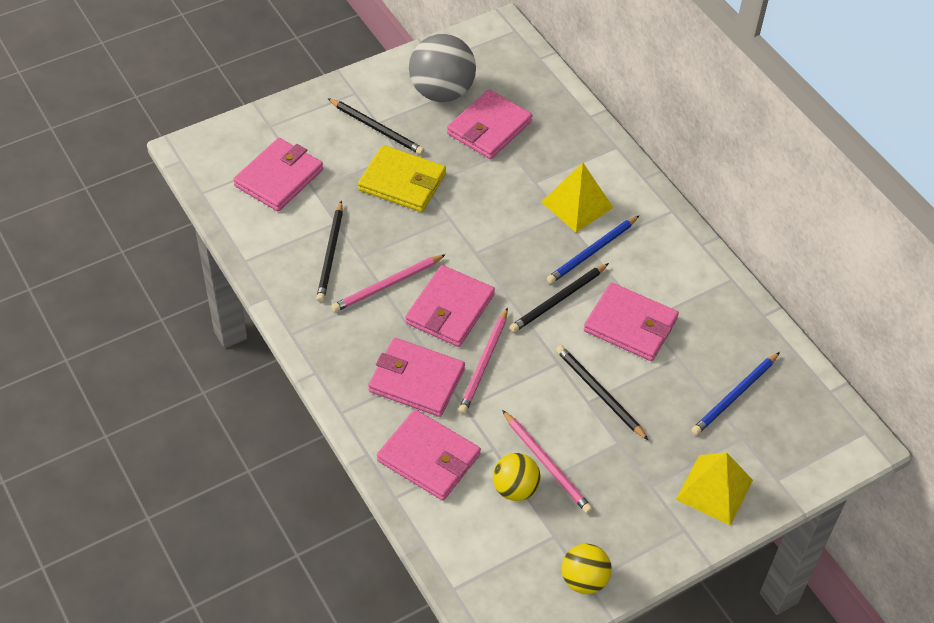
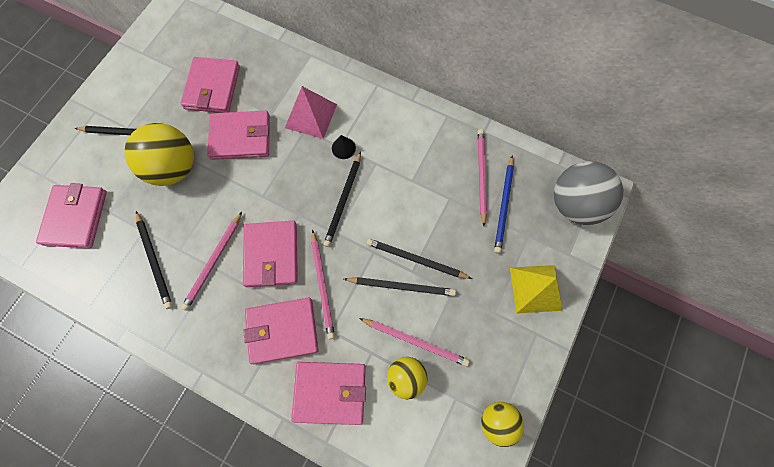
camera: 30 degrees left, 20 degrees up
(402, 182) = (174, 168): yellow wallet -> yellow ball
(441, 92) = (160, 76): grey ball -> grey ball (574, 204)
(566, 408) = (401, 286): none -> black pencil
(577, 204) = (311, 116): yellow pyramid -> pink pyramid
(592, 252) = (343, 148): blue pencil -> black cone
(630, 325) = (404, 191): pink wallet -> pink wallet (241, 137)
(729, 354) = (481, 175): none -> pink pencil

